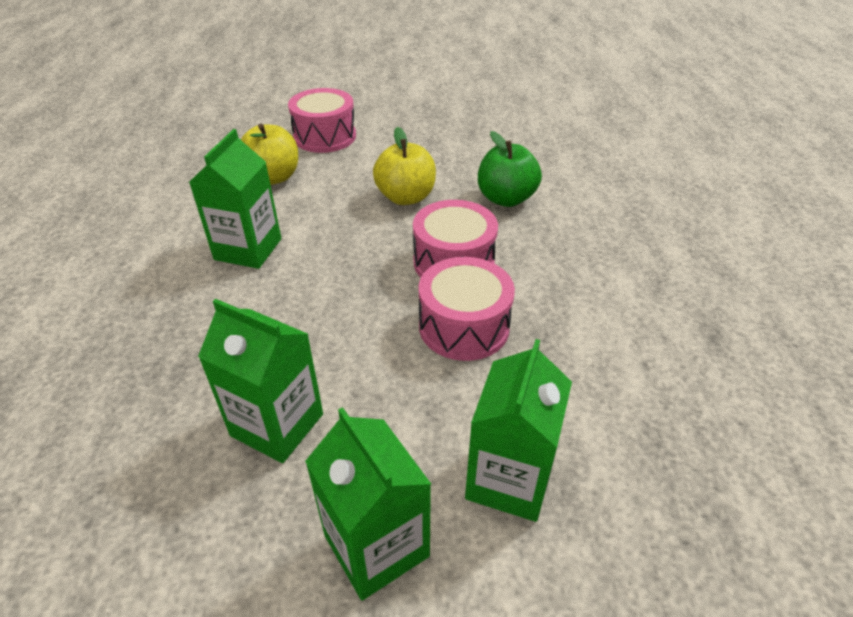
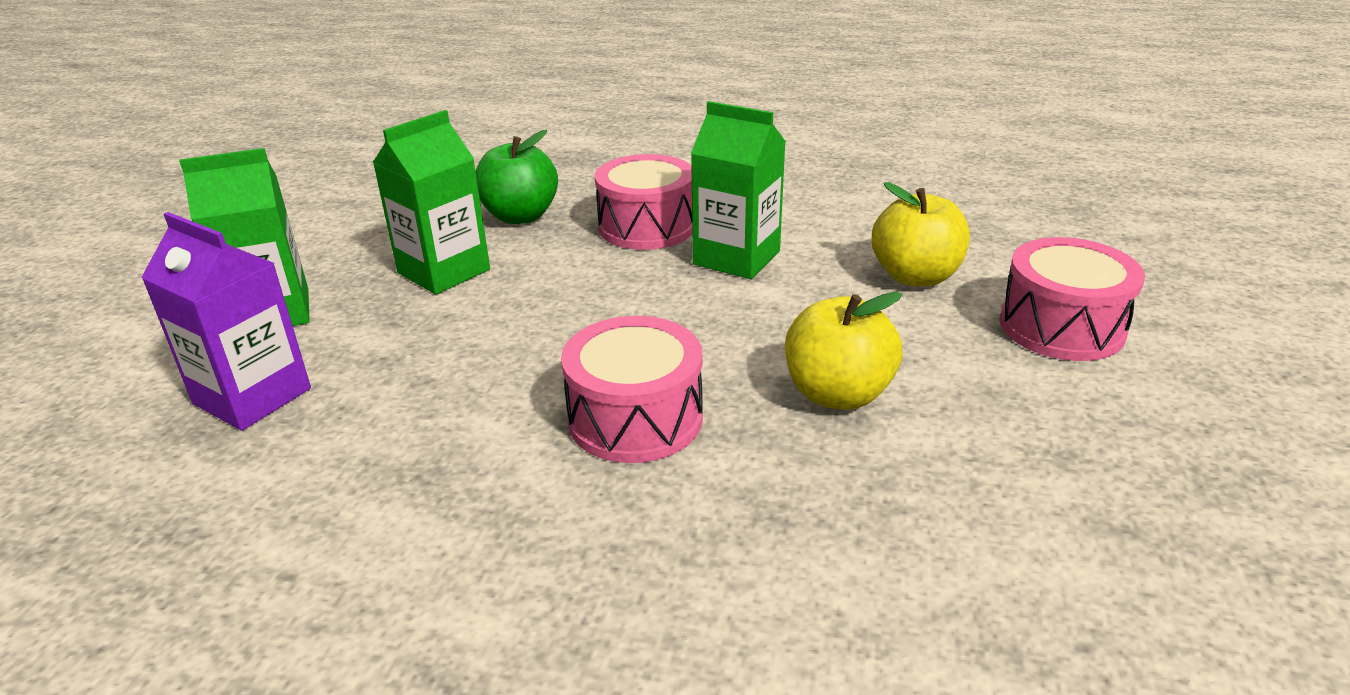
camera: 105 degrees right, 10 degrees down
(464, 326) = (493, 404): pink drum -> pink drum (647, 226)
(506, 198) = (810, 521): green apple -> green apple (520, 216)
(509, 479) = (252, 396): green carton -> purple carton

